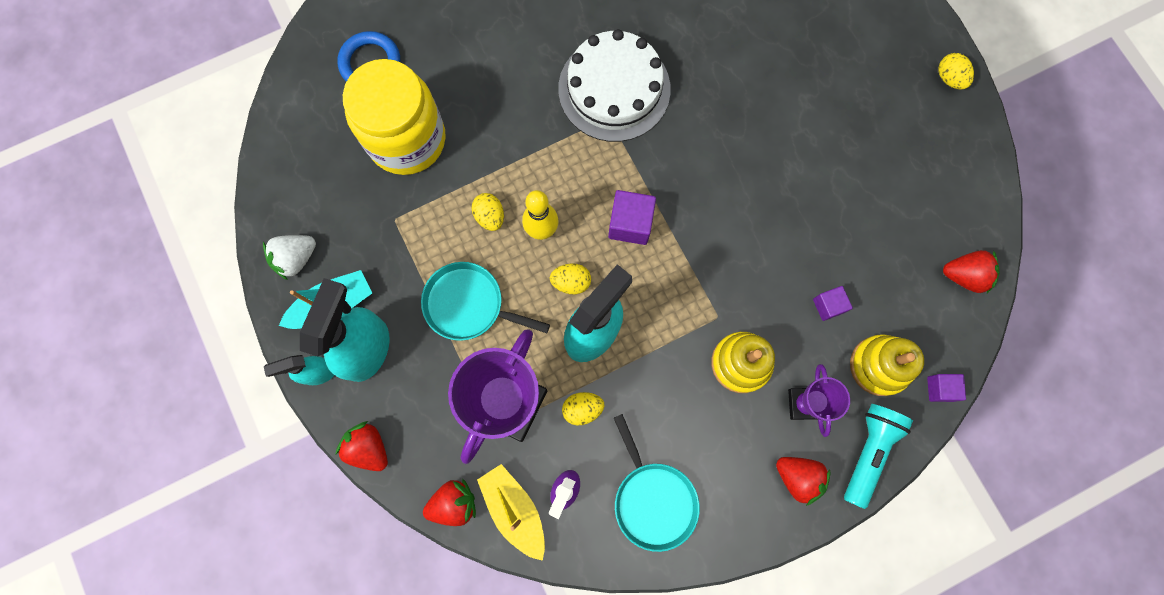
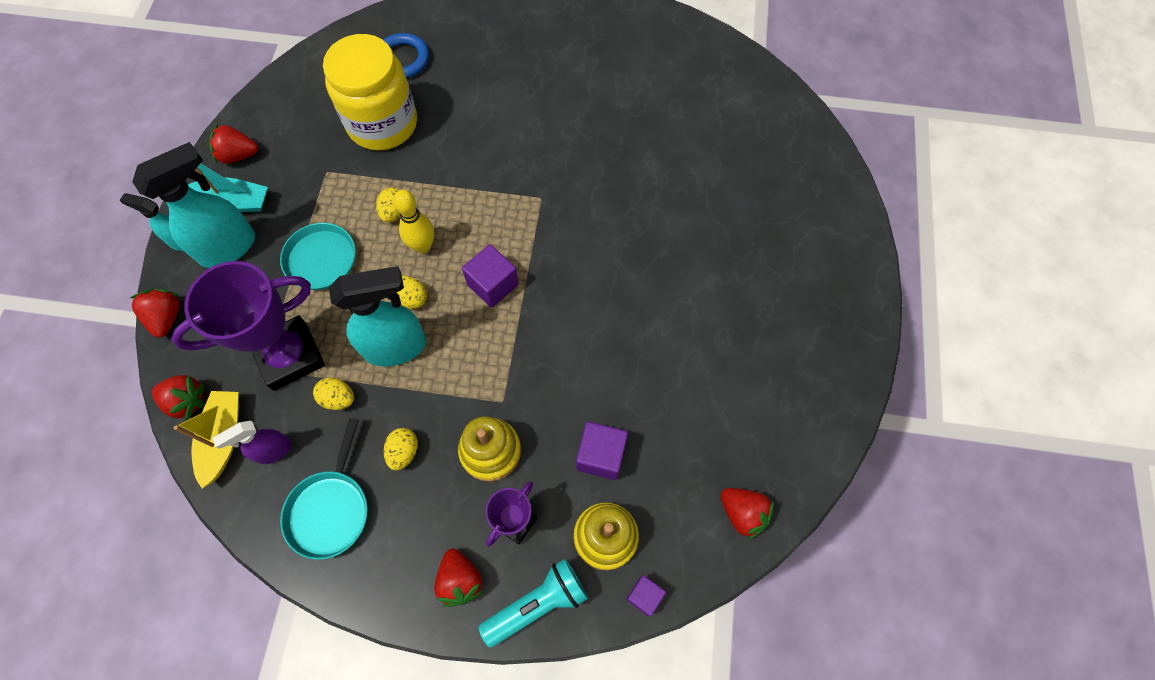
camera: 35 degrees right, 10 degrees down
(296, 258) = (238, 155): white strawberry -> red strawberry
(614, 89) = (563, 180): white cake -> none
(828, 306) = (601, 455): purple cube -> purple cube, size x1.62
(949, 78) = (854, 341): yellow egg -> yellow egg (404, 452)

